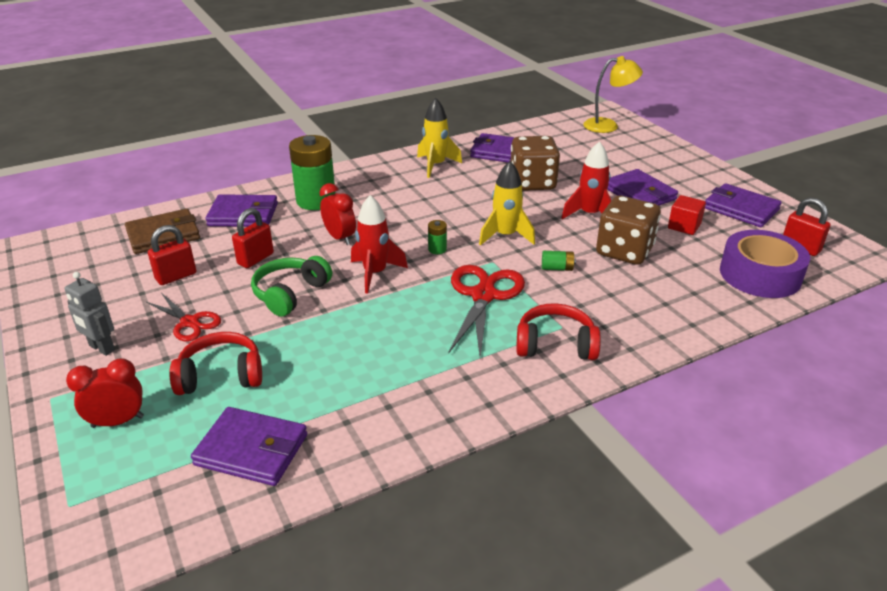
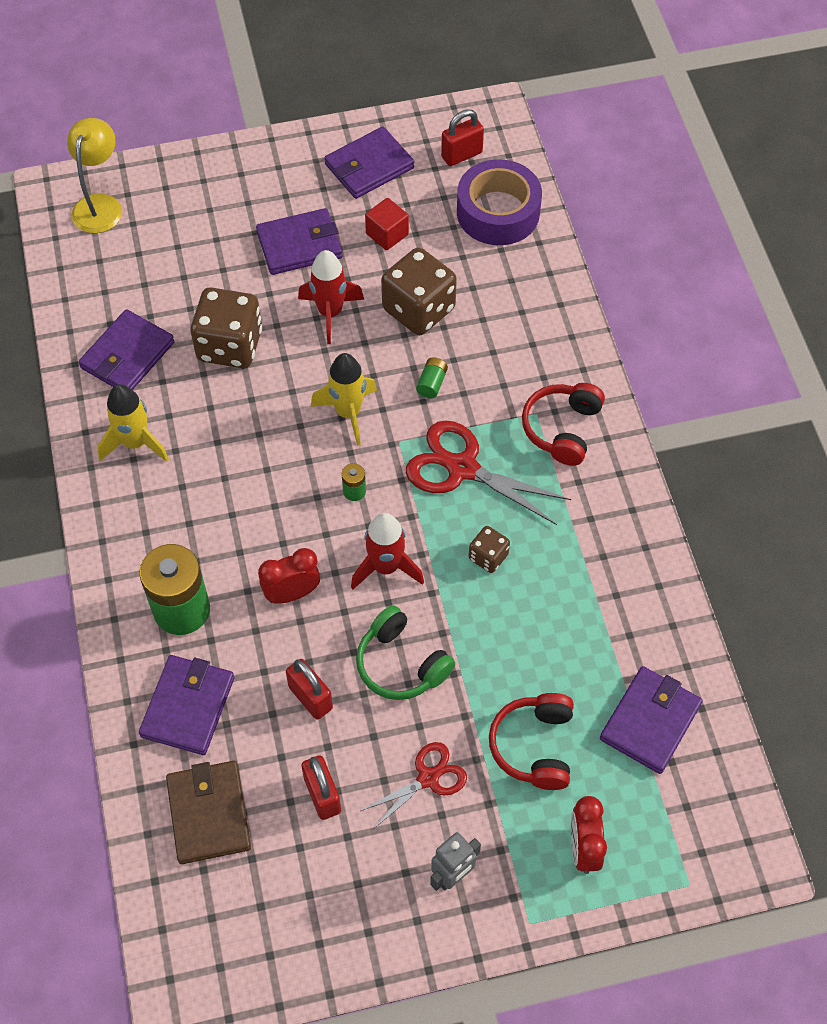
camera: 75 degrees left, 25 degrees up
(402, 322) = (488, 556): none -> brown dice

